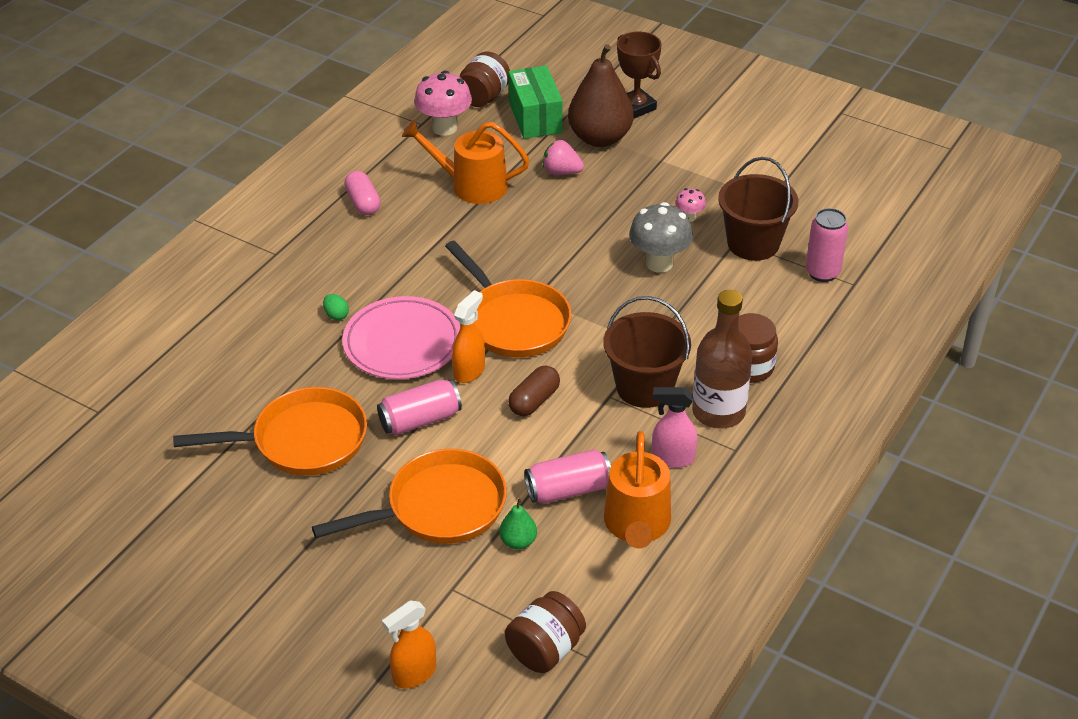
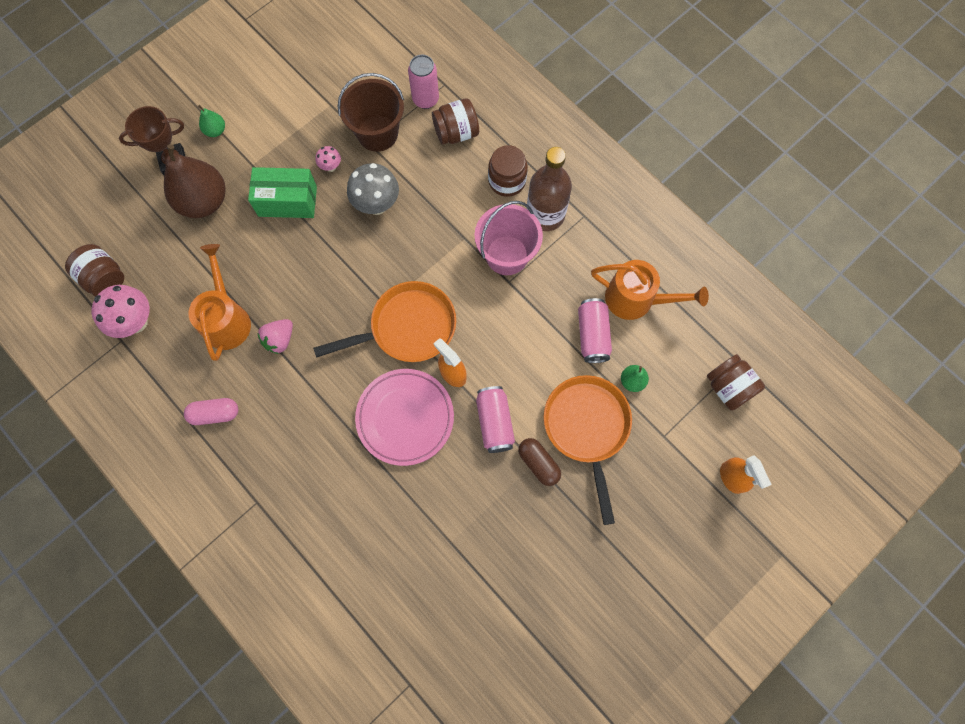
camera: 75 degrees left, 30 degrees up
(302, 441) = (492, 517): orange pan -> none
(336, 315) = (354, 464): green egg -> none
(471, 185) = (226, 319): orange watering can -> orange watering can turned 150 degrees clockwise
(534, 401) = (498, 335): brown capsule -> brown capsule (538, 463)
(535, 118) = (154, 244): green box -> green box (287, 201)
(561, 172) = (237, 243): pink strawberry -> pink strawberry (279, 340)
(644, 387) = (507, 255): brown bucket -> pink bucket
(672, 458) = (581, 258): pink spray bottle -> none
(688, 125) = (215, 130): none -> green pear
(791, 308) = (456, 133): none -> brown jar

